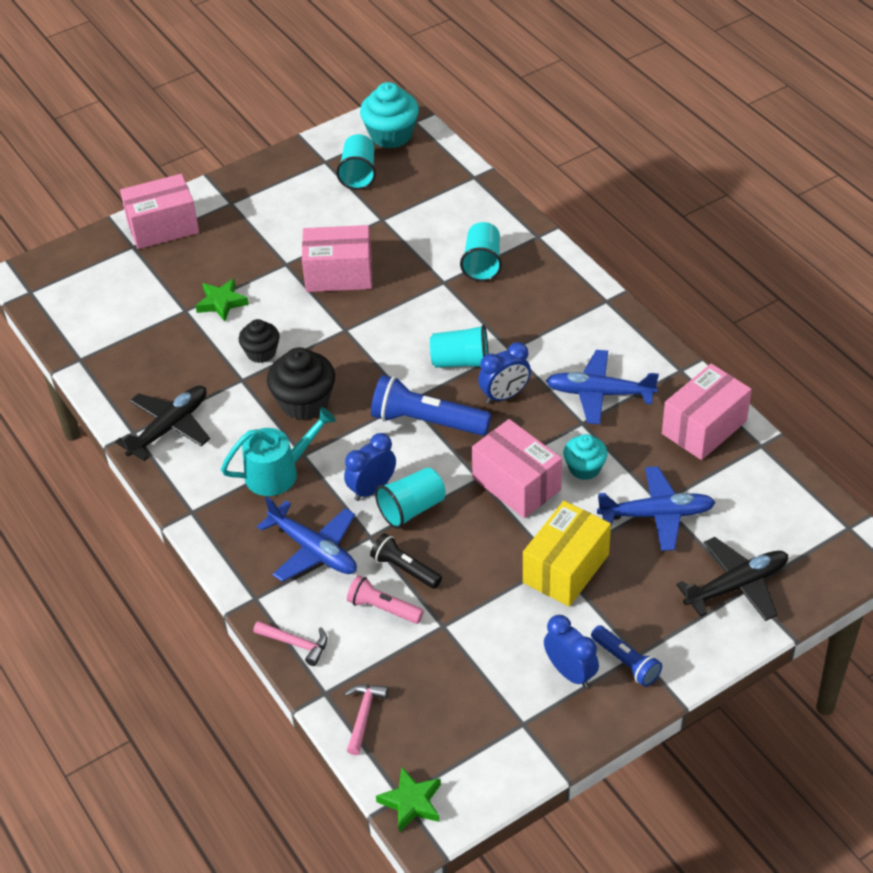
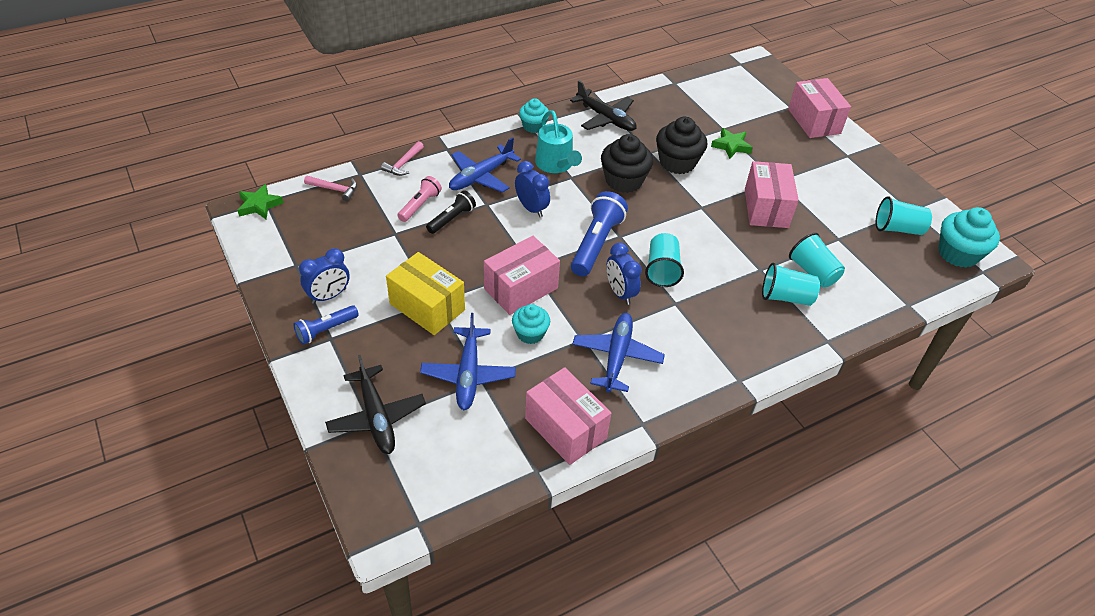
camera: 90 degrees right, 0 degrees up
(194, 505) = (533, 126): none -> turquoise cupcake
(261, 352) = (677, 162): black cupcake -> black cupcake, size x1.61
(411, 509) = (508, 227): turquoise cup -> turquoise cup (813, 272)

